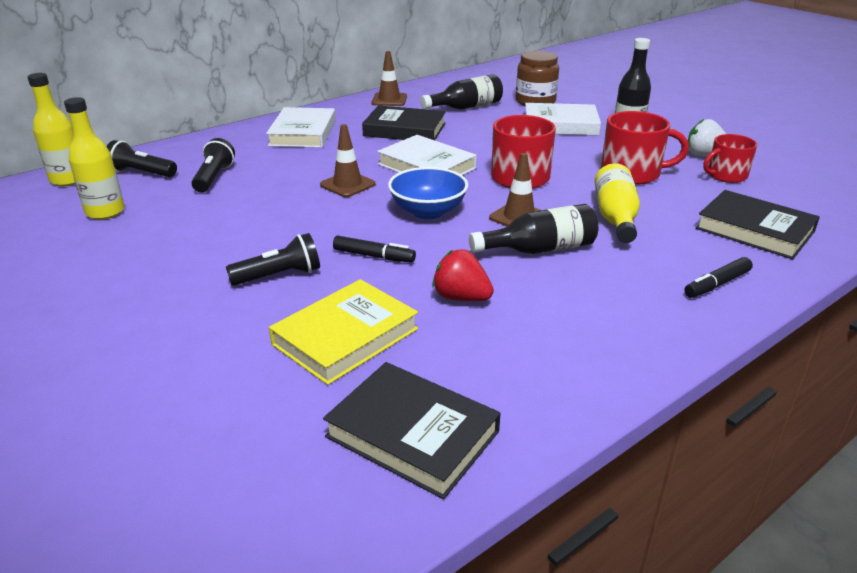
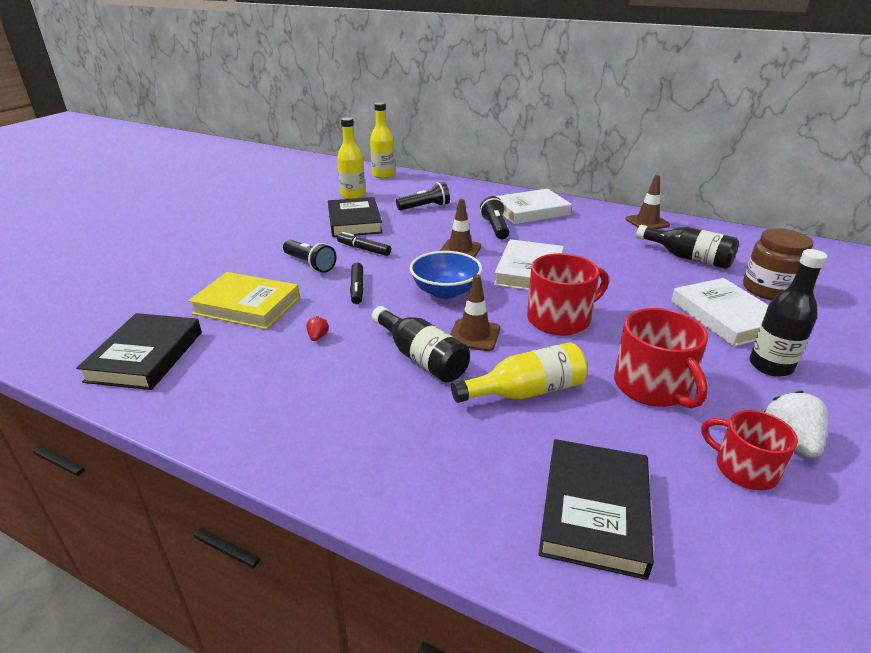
camera: 65 degrees right, 0 degrees up
(142, 173) = (410, 188): black flashlight -> black flashlight (495, 228)
(404, 130) = (592, 244): black book -> black book (354, 222)
(461, 297) = (318, 337): red strawberry -> red strawberry, size x0.51
(717, 284) = (427, 486): black marker -> black marker (364, 249)

